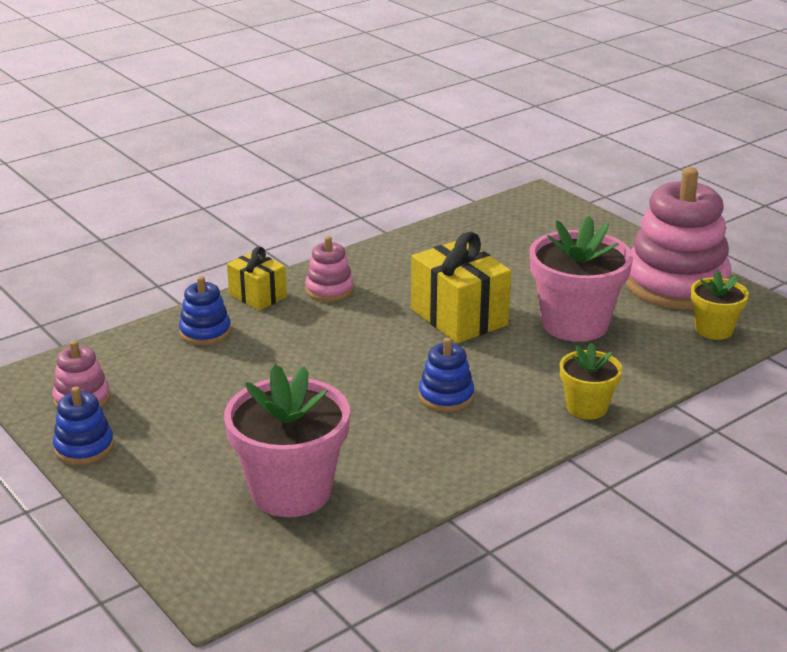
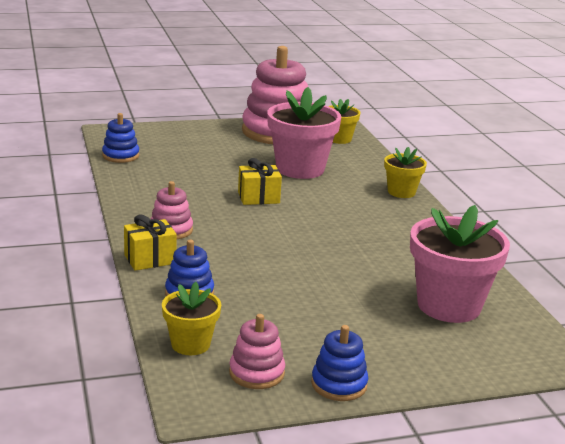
camera: 70 degrees left, 5 degrees down
(113, 355) = (190, 344): none -> yellow flower pot
(446, 396) = (360, 227): blue stacking toy -> blue stacking toy (120, 156)
(459, 317) = (258, 198): yellow gift -> yellow gift, size x0.59

